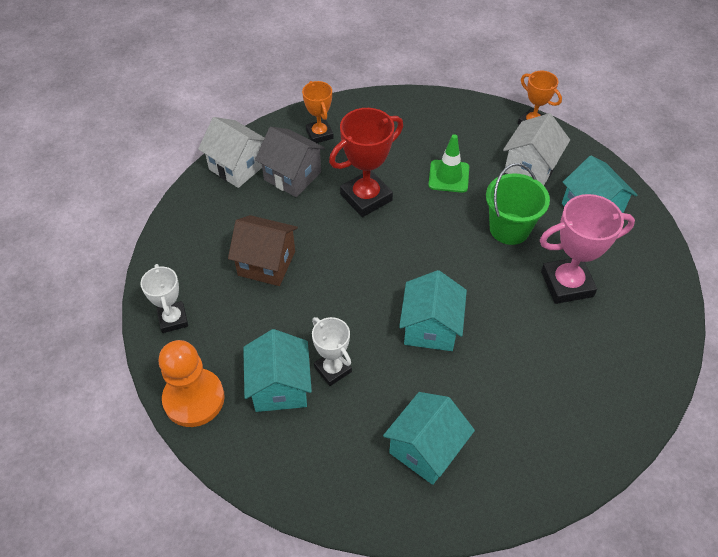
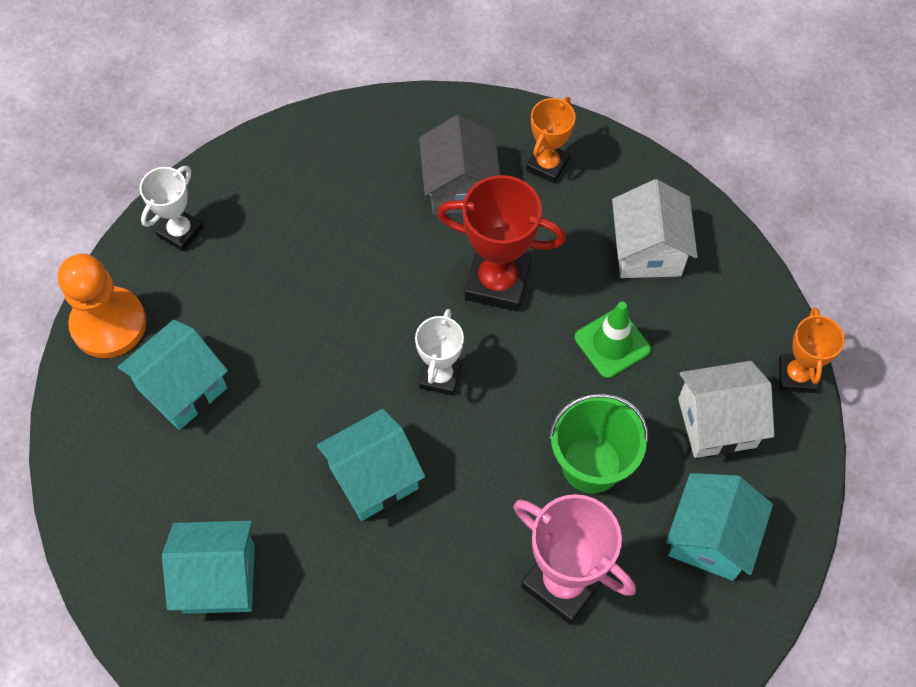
camera: 50 degrees right, 10 degrees up
(237, 167) = (422, 127): white house -> white house (647, 251)
(266, 263) = (319, 257): brown house -> none
(333, 369) = (242, 421): white trophy -> white trophy (440, 376)

